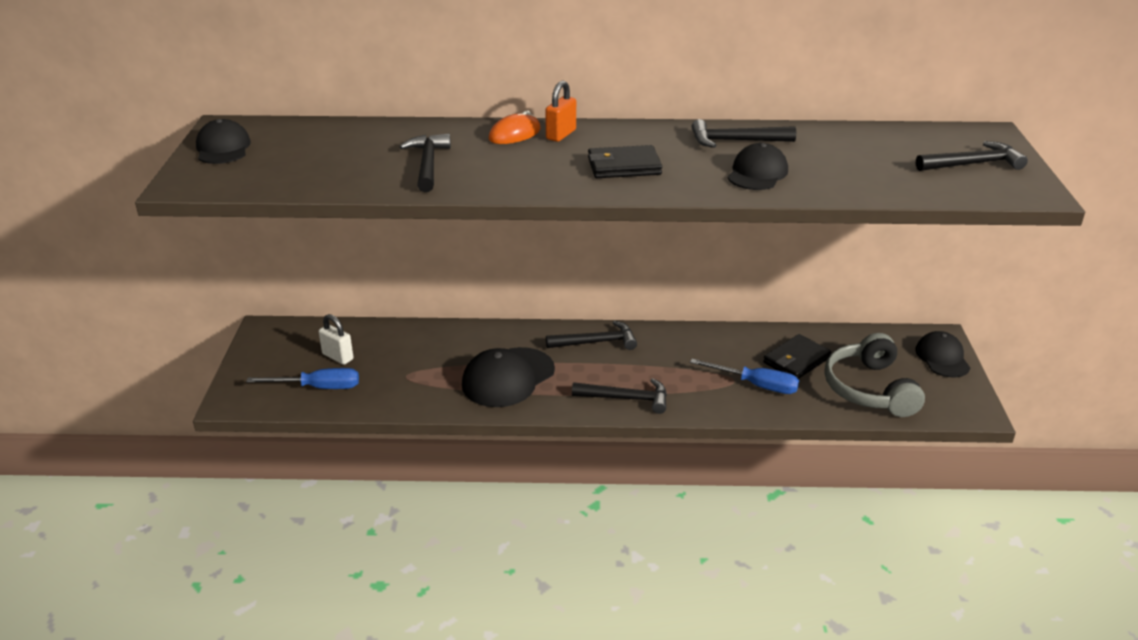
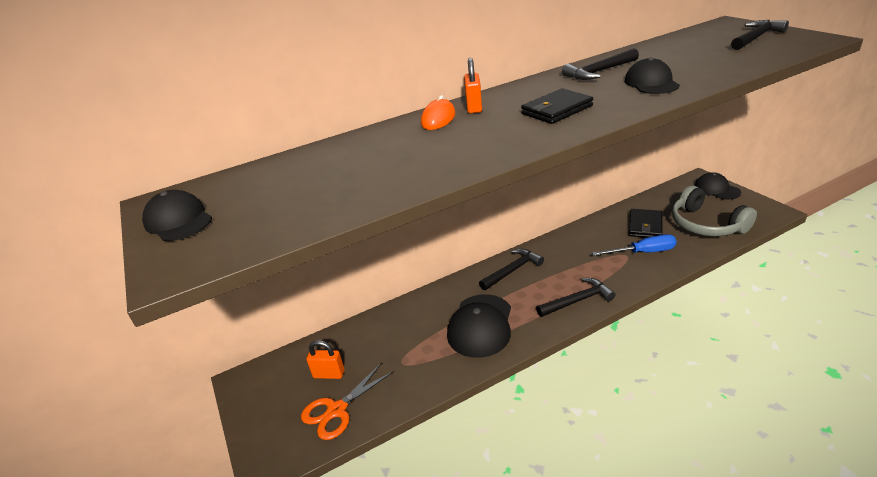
camera: 25 degrees left, 0 degrees up
(318, 387) = (337, 410): blue screwdriver -> orange scissors
(337, 357) = (329, 374): white padlock -> orange padlock
(428, 164) = (401, 162): black hammer -> none

